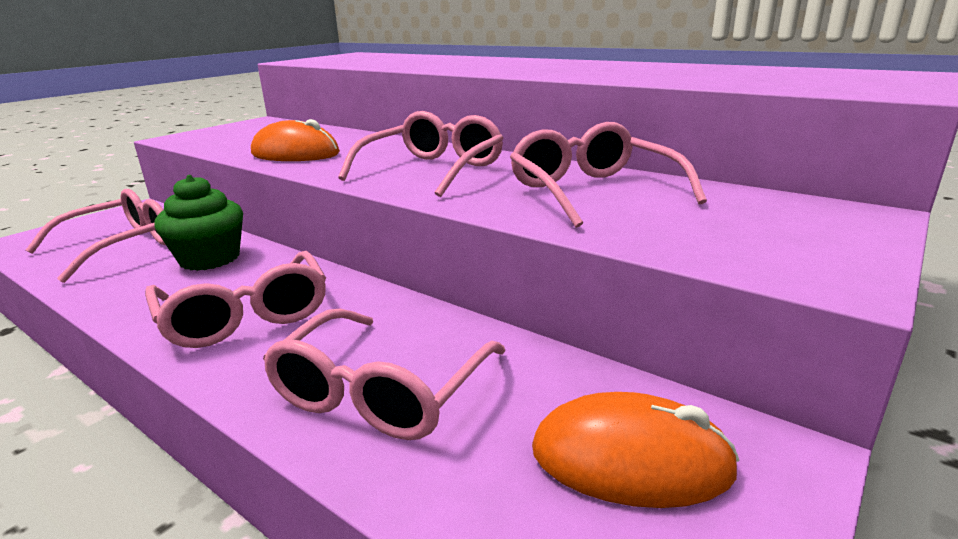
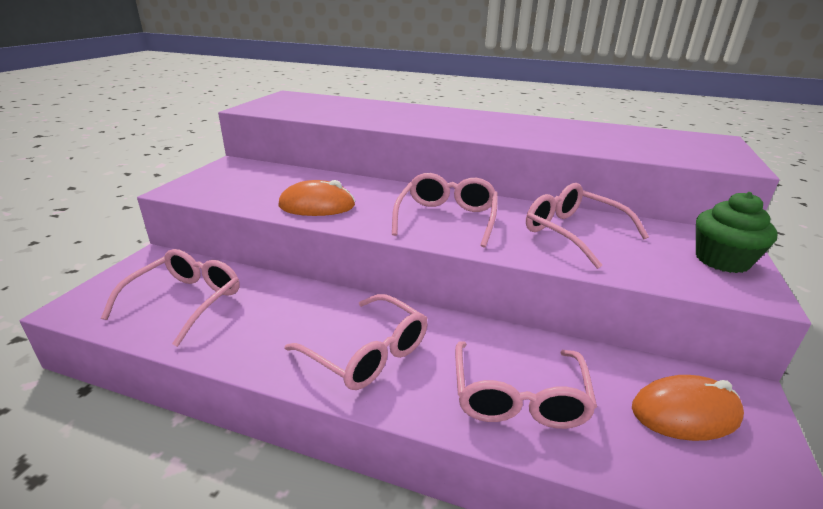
camera: 20 degrees left, 5 degrees up
(210, 258) = (282, 304): green cupcake -> green cupcake (722, 260)

